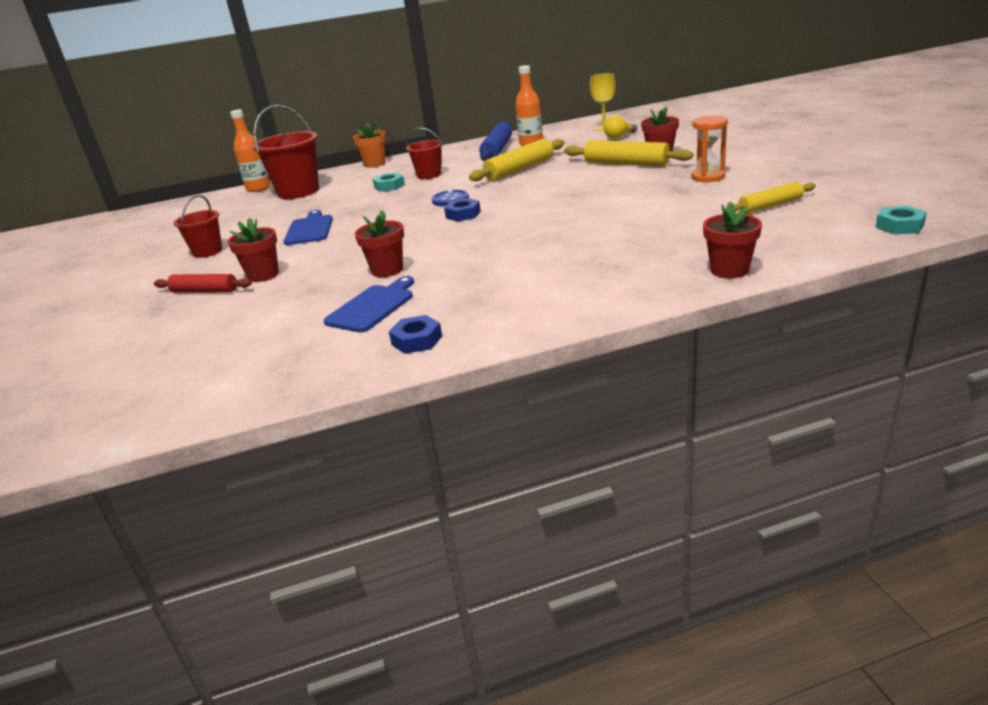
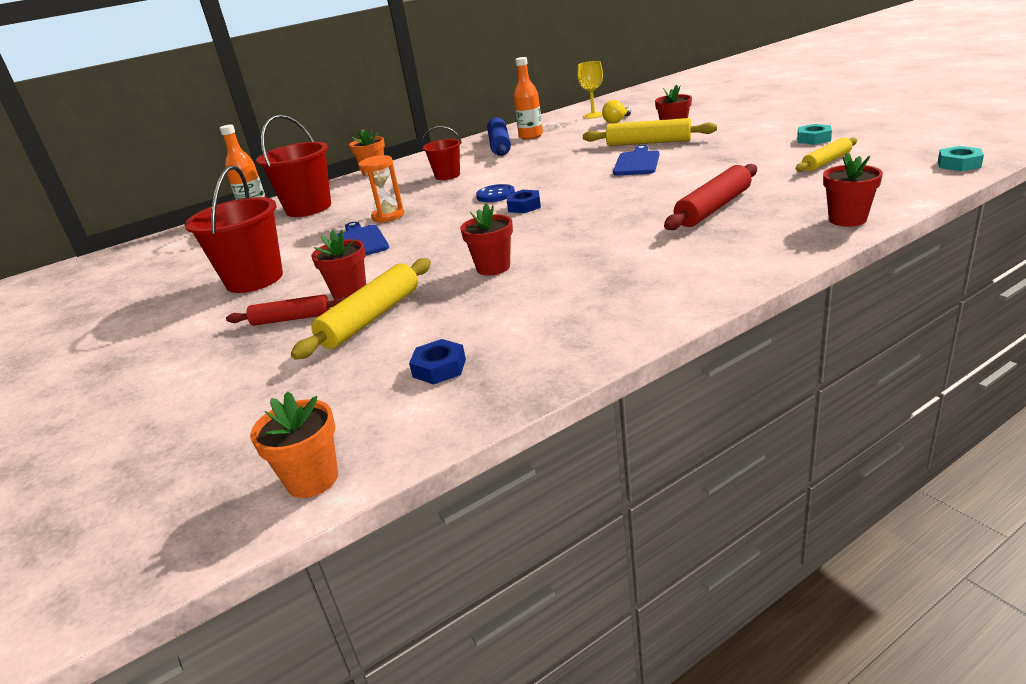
camera: 15 degrees left, 0 degrees up
(109, 429) = (312, 479): none -> orange flower pot
(208, 251) = (254, 279): red bucket -> red bucket, size x1.73
(373, 307) = (513, 304): blue cutting board -> blue cutting board (637, 162)
(389, 186) = (413, 191): turquoise nut -> turquoise nut (813, 139)
(417, 340) = (596, 327): blue nut -> blue nut (439, 368)
(519, 169) = (542, 160): yellow rolling pin -> yellow rolling pin (371, 318)
(619, 240) = (713, 208): none -> red rolling pin
(708, 177) = (741, 145): orange hourglass -> orange hourglass (388, 216)

